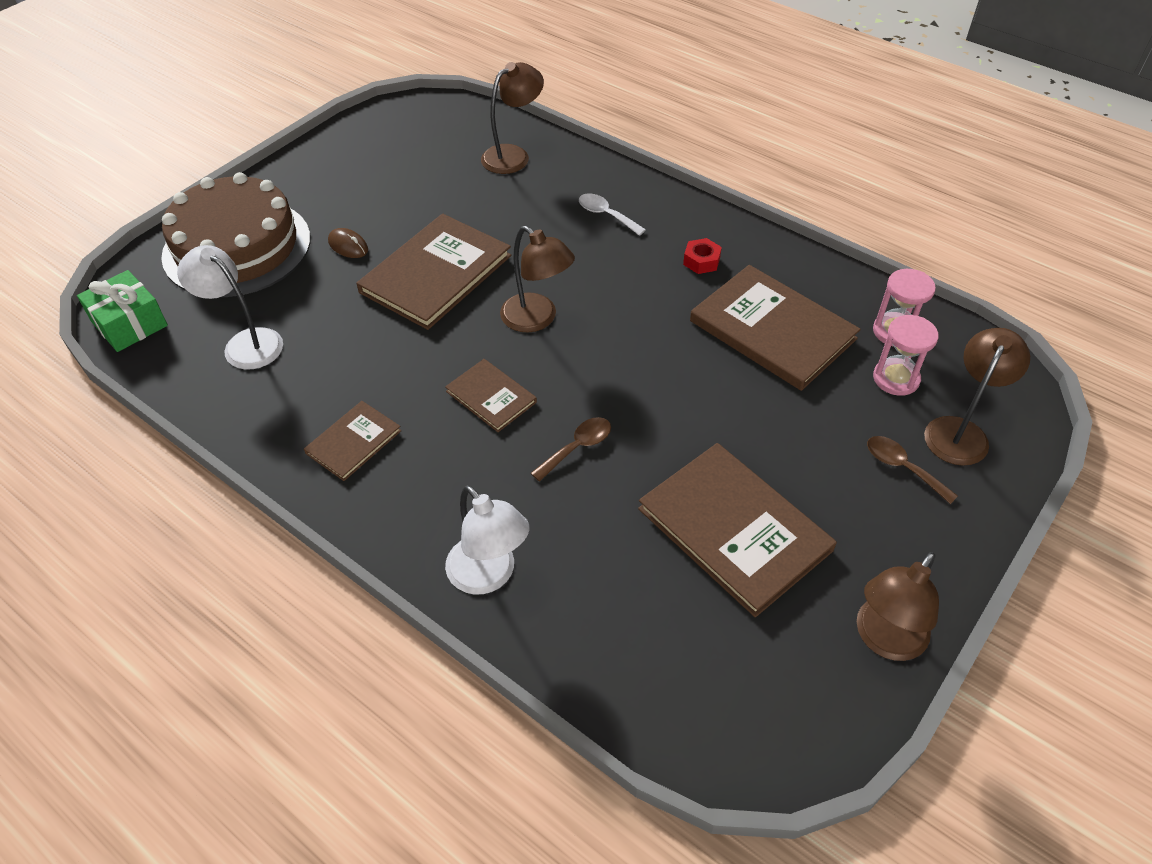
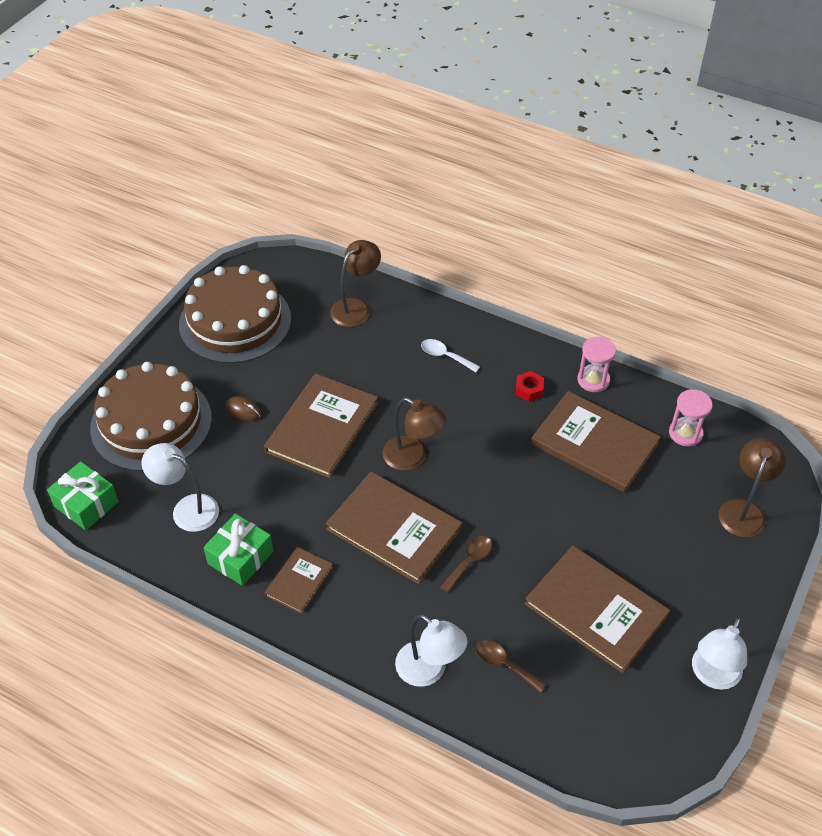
camera: 10 degrees left, 0 degrees up
(290, 405) = (240, 557): none -> green gift
(369, 155) = (235, 321): none -> brown cake
(491, 397) = (394, 529): brown book -> brown book, size x1.90
(884, 640) = (712, 676): brown lamp -> white lamp
(896, 379) = (692, 473): pink hourglass -> pink hourglass (593, 380)
(902, 467) = (706, 545): brown spoon -> brown spoon (504, 664)

